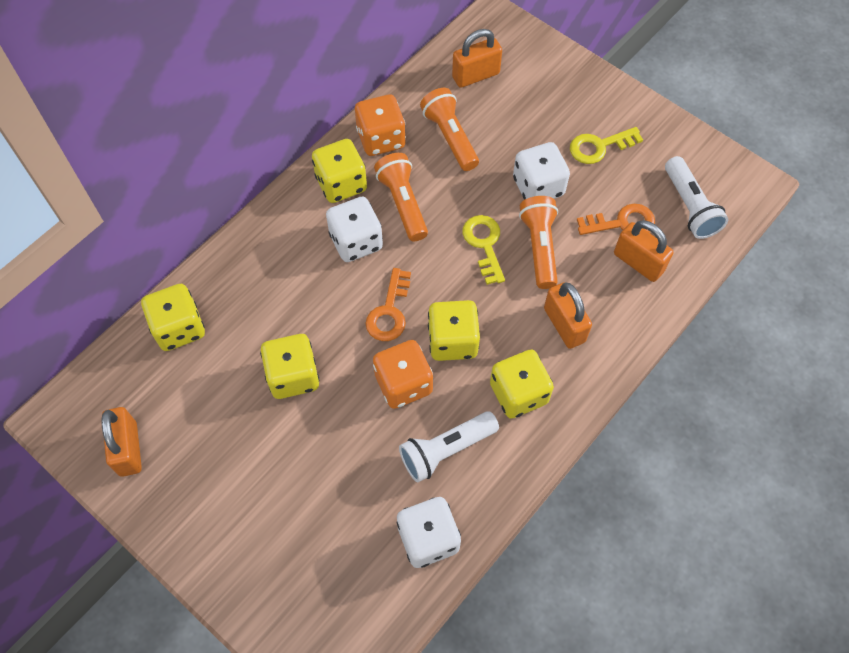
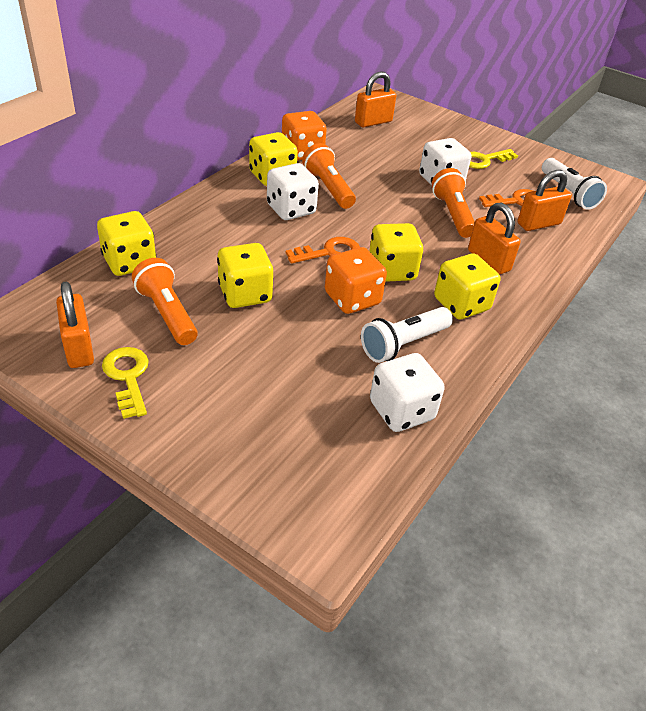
camera: 10 degrees left, 20 degrees down
(389, 312) = (329, 252): orange key -> orange key turned 120 degrees counterclockwise
(450, 137) = (360, 153): orange flashlight -> orange flashlight (167, 313)
(484, 244) = (404, 212): yellow key -> yellow key (127, 377)
(638, 262) = (538, 224): orange padlock -> orange padlock turned 60 degrees counterclockwise

